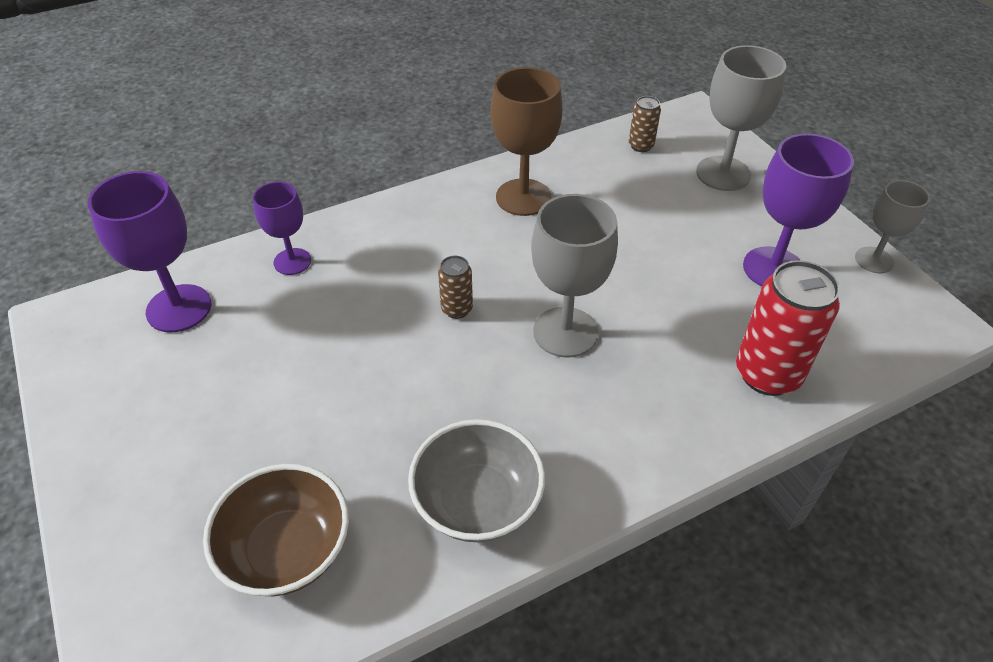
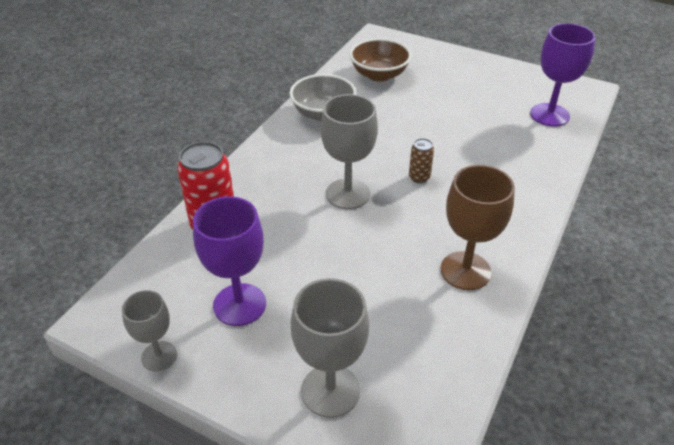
camera: 145 degrees right, 5 degrees down
(292, 261) = (537, 158): purple goblet -> none
(641, 146) = (428, 385): brown can -> none

